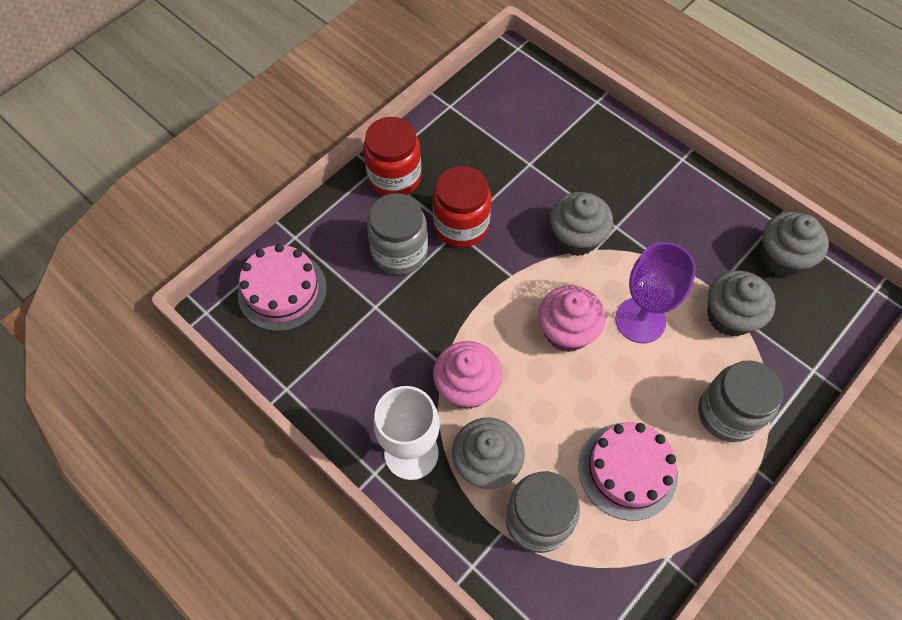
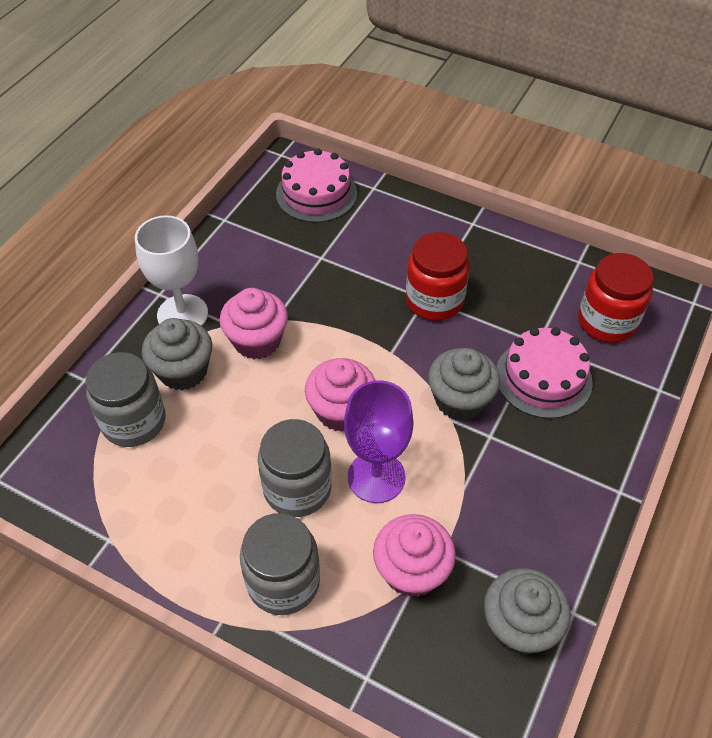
camera: 75 degrees right, 10 degrees down
(394, 177) = (468, 239): red jar -> red jar (607, 321)
(399, 252) = (385, 261): grey jar -> grey jar (297, 488)
(627, 470) = (197, 490): pink cake -> pink cake (543, 378)
(729, 316) = (411, 571): grey cupcake -> pink cupcake

